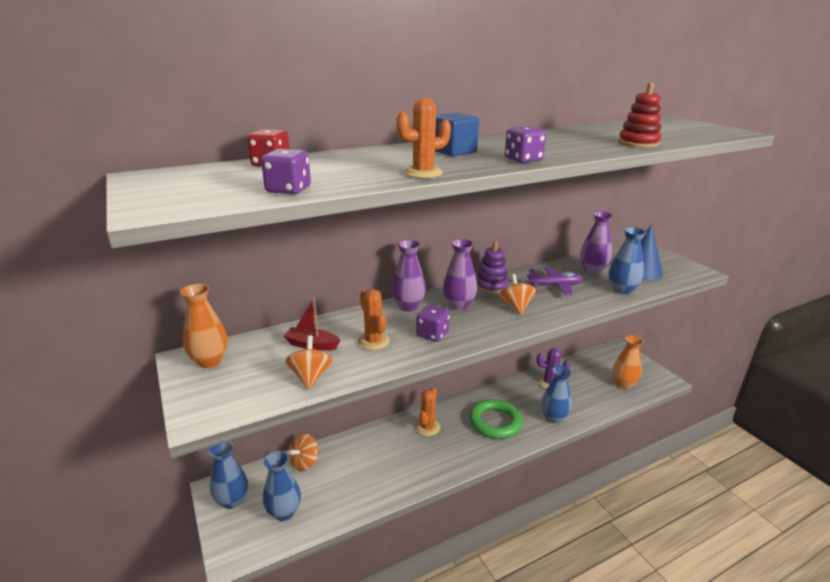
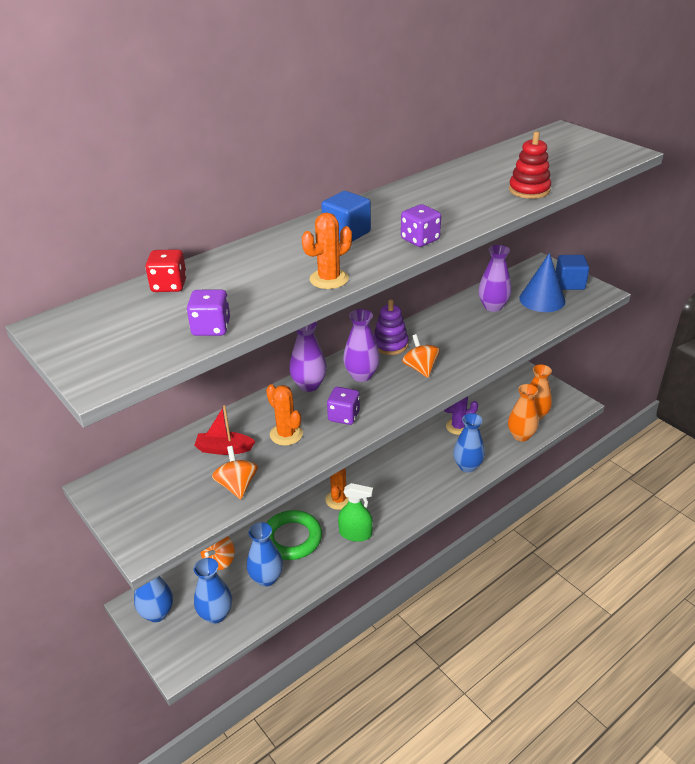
camera: 10 degrees left, 10 degrees up
(209, 361) = (126, 485): orange vase -> orange vase (521, 435)
(435, 460) = (355, 534): none -> green spray bottle
(495, 422) = (408, 482): green ring -> green ring (292, 538)
(555, 286) = (457, 334): purple plane -> none
(622, 290) = (525, 329): blue vase -> blue vase (266, 578)
(667, 262) = (569, 283): none -> blue cube

